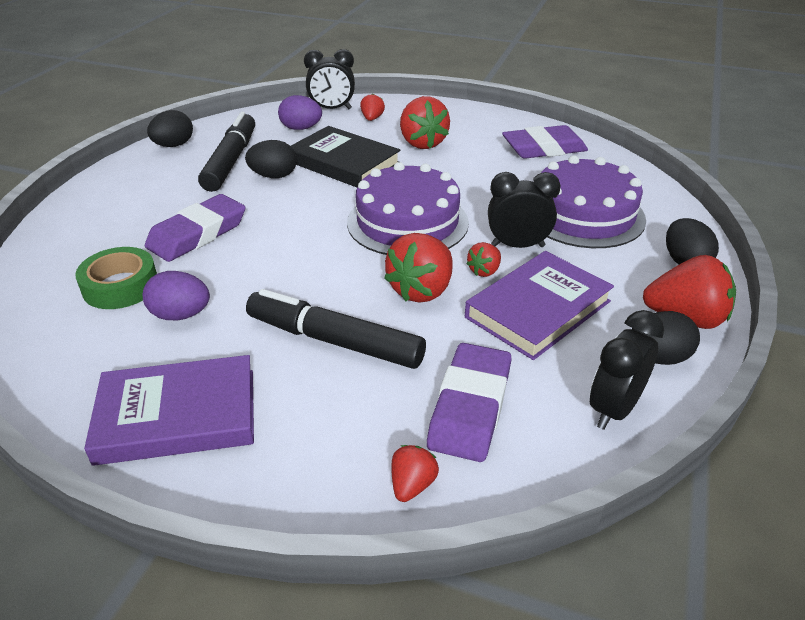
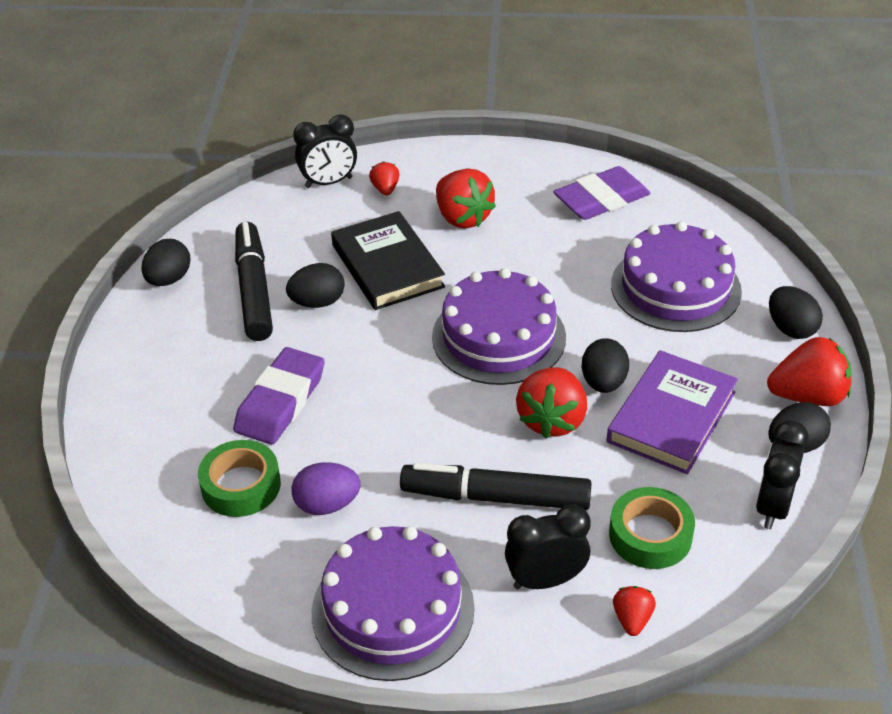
camera: 15 degrees left, 5 degrees up
(177, 416) = (393, 609): purple book -> purple cake
(301, 128) = (308, 222): purple egg -> none
(344, 163) = (387, 266): black book -> black book turned 45 degrees clockwise
(470, 407) = (650, 535): purple eraser -> green tape
(484, 271) = (603, 383): red strawberry -> black egg
(517, 246) = (624, 344): black clock -> black clock (545, 580)

